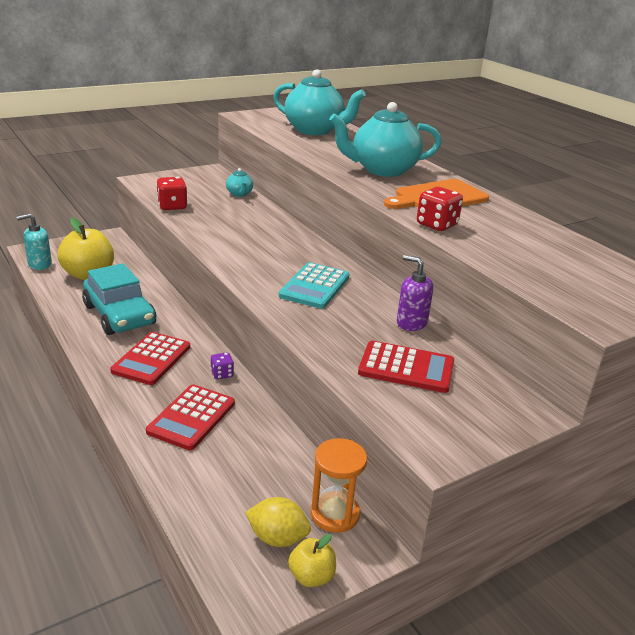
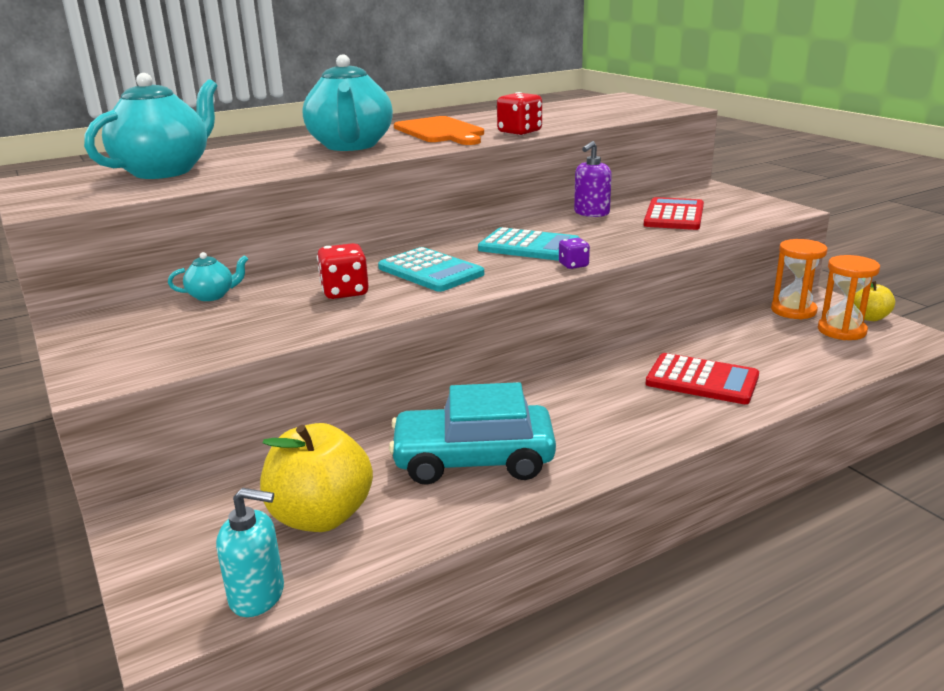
camera: 85 degrees left, 5 degrees down
(39, 264) = (257, 595): turquoise soap dispenser -> turquoise soap dispenser turned 60 degrees counterclockwise
(120, 315) = (473, 460): turquoise car -> turquoise car turned 150 degrees counterclockwise
(151, 359) = (591, 418): red calculator -> none
(172, 206) = (255, 339): red dice -> red dice (345, 292)
(222, 374) = (607, 369): purple dice -> purple dice (573, 265)
(265, 249) = (430, 271): none -> turquoise calculator
(277, 538) = (841, 331): yellow lemon -> orange hourglass

